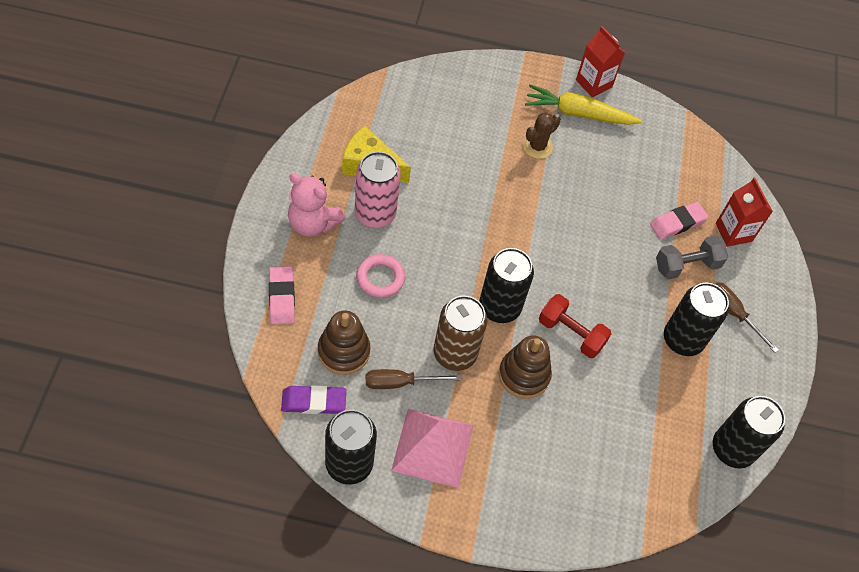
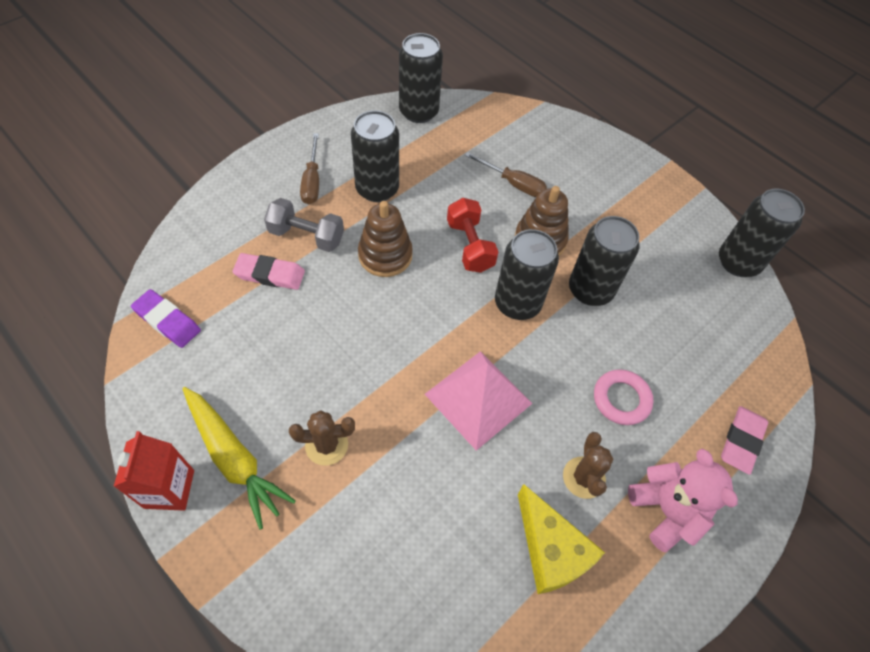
camera: 140 degrees left, 0 degrees up
(313, 402) = (749, 324): purple eraser -> purple eraser (167, 321)
(343, 351) = (698, 351): brown stacking toy -> brown stacking toy (385, 255)
(375, 214) = (583, 477): pink can -> brown cactus
(400, 382) = (658, 295): brown screwdriver -> brown screwdriver (513, 183)
(432, 447) = (658, 235): pink pyramid -> pink pyramid (478, 398)
(455, 353) = (590, 290): brown can -> black can
(733, 232) = (228, 236): red carton -> none

